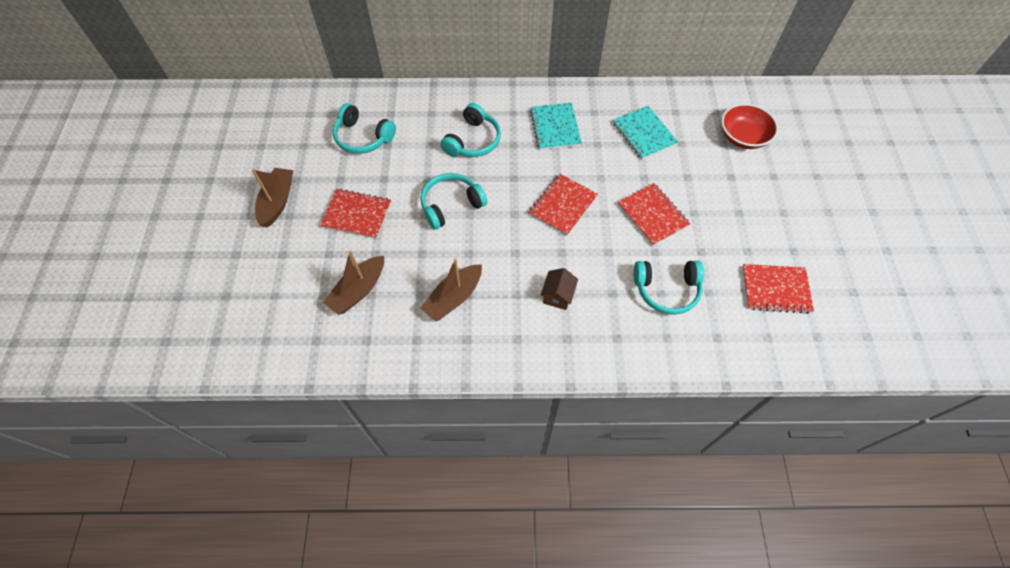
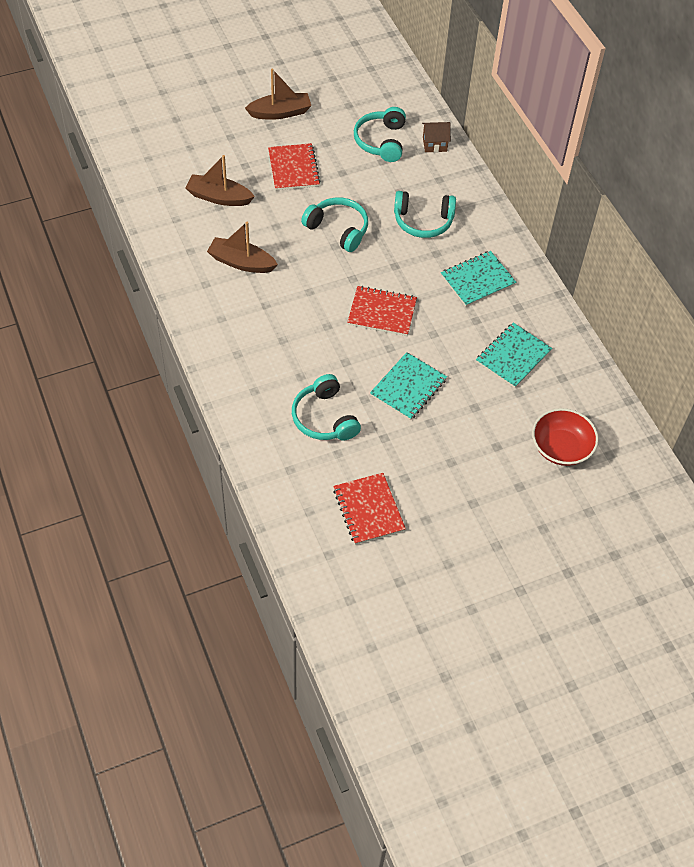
camera: 65 degrees right, 5 degrees down
(557, 296) = (278, 335): brown house -> brown house (434, 144)
(652, 215) = (408, 387): red notebook -> turquoise notebook

